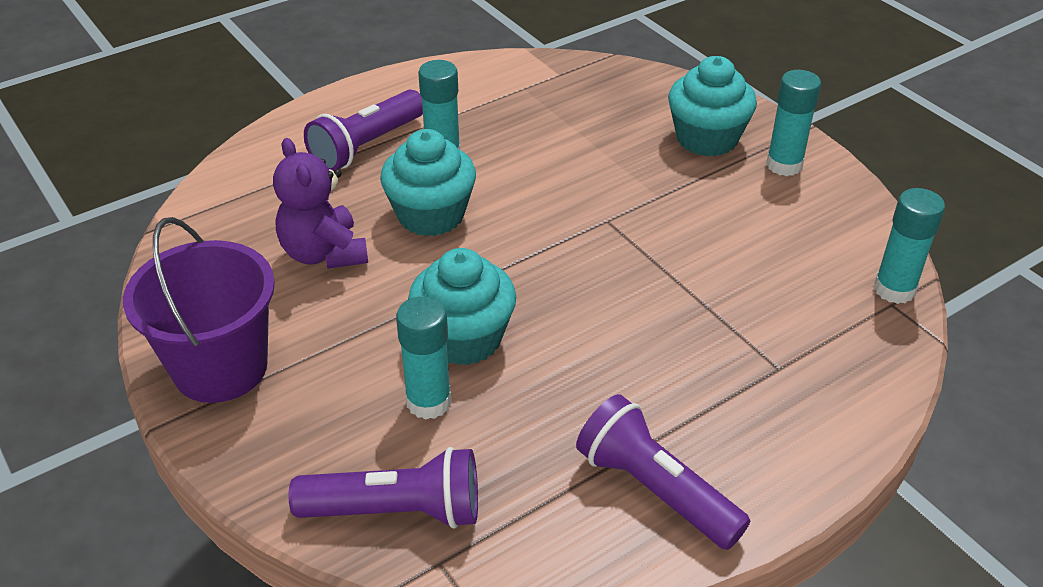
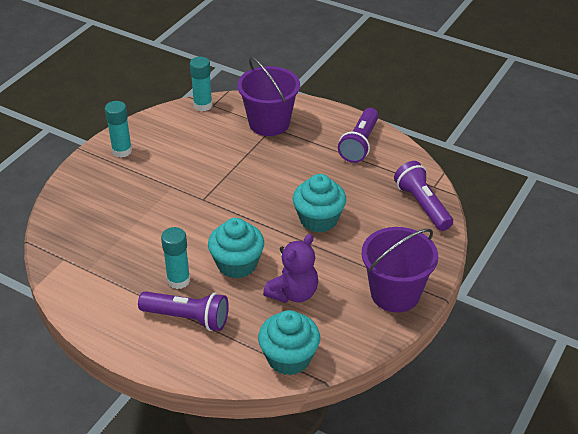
camera: 115 degrees left, 0 degrees up
(428, 402) = (363, 217): turquoise glue stick -> none
(706, 138) = (110, 182): turquoise cupcake -> turquoise cupcake (289, 358)
(795, 366) = (269, 123): none -> purple bucket

